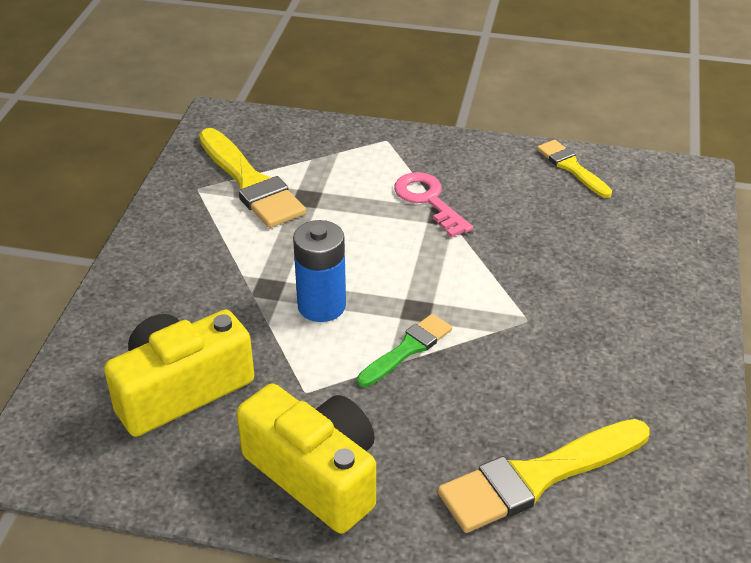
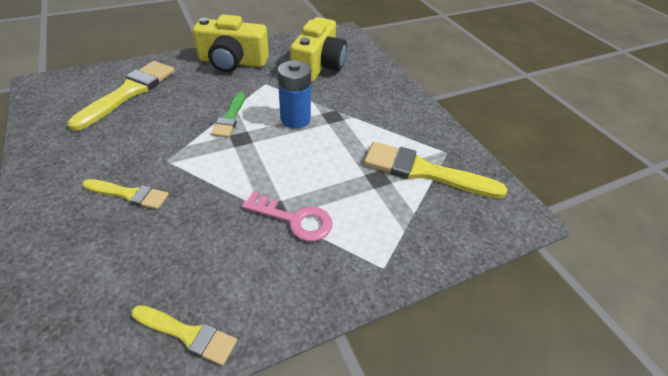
camera: 140 degrees right, 5 degrees up
(586, 296) = (129, 194): none -> yellow brush

